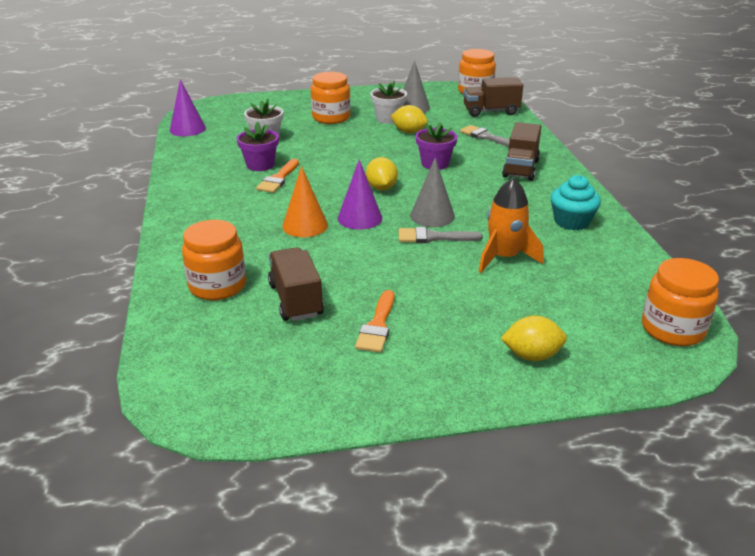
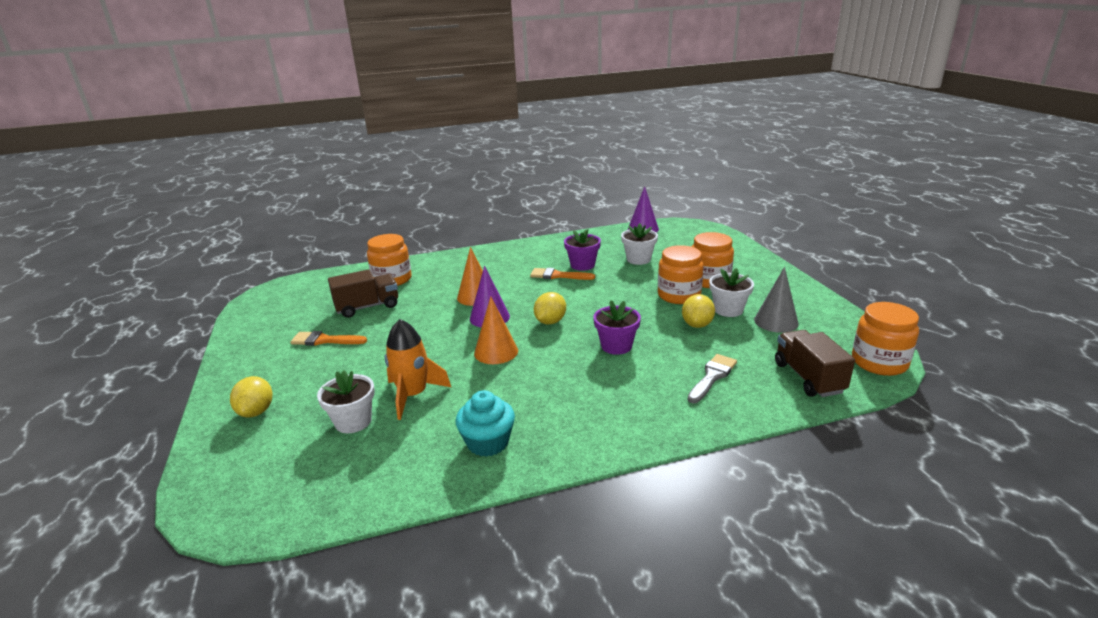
camera: 85 degrees right, 5 degrees down
(381, 188) = (550, 321): yellow lemon -> yellow lemon turned 45 degrees counterclockwise
(432, 216) = (496, 352): grey cone -> orange cone
(433, 237) = (454, 355): grey brush -> none
(520, 168) = (624, 404): brown truck -> none
(547, 288) = (353, 421): none -> white flower pot
(672, 329) = (255, 505): orange jar -> orange jar (679, 295)

